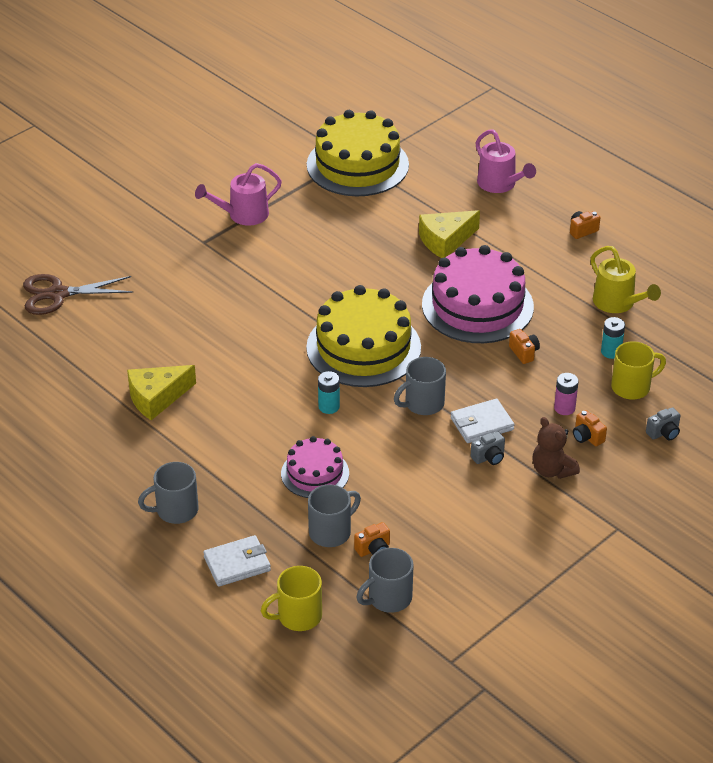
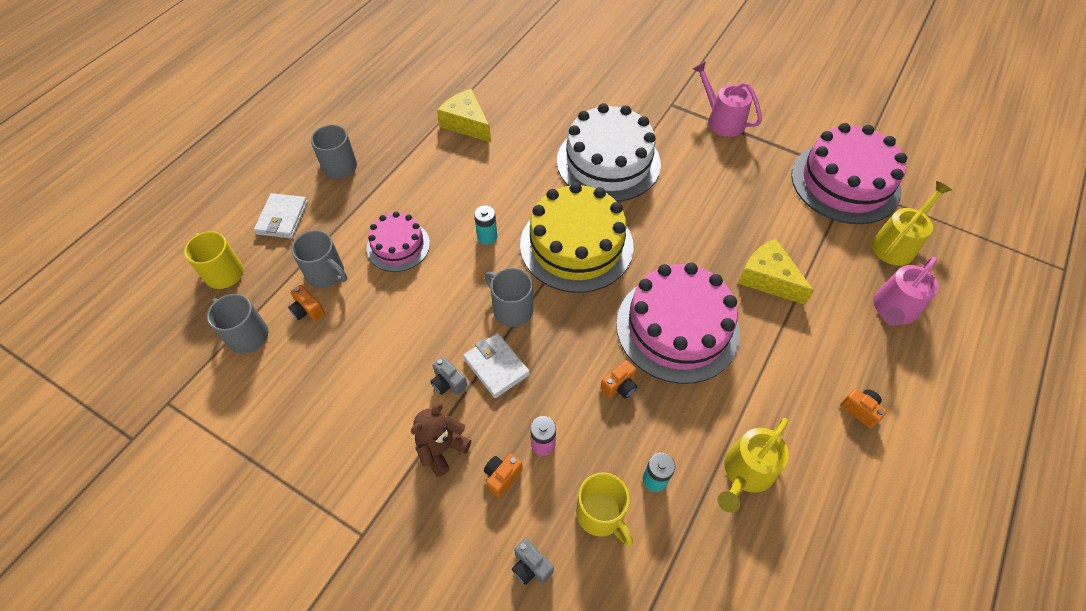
camera: 75 degrees right, 15 degrees up
(58, 294) = (567, 41): brown scissors -> none
(237, 564) = (282, 218): white wallet -> white wallet turned 45 degrees clockwise
(265, 304) = (608, 162): none -> white cake
(357, 165) = (845, 182): yellow cake -> pink cake
(436, 159) = (897, 244): none -> yellow watering can

